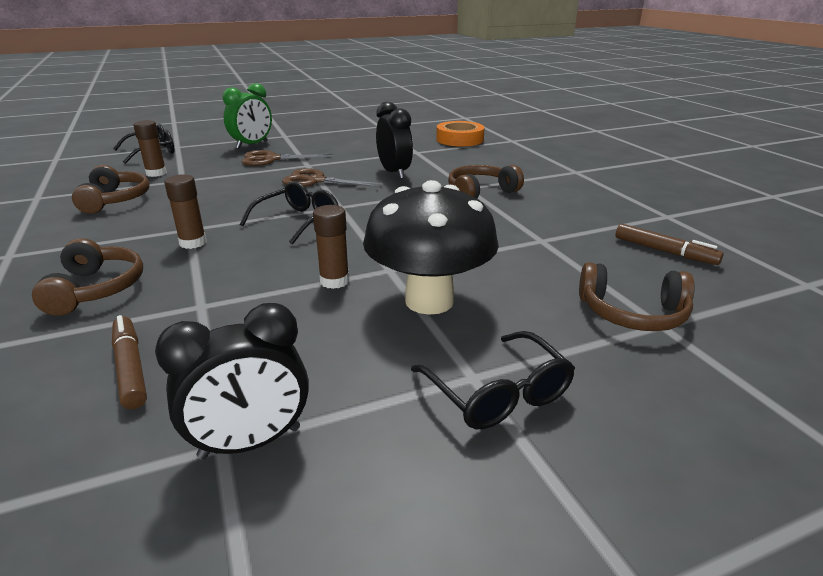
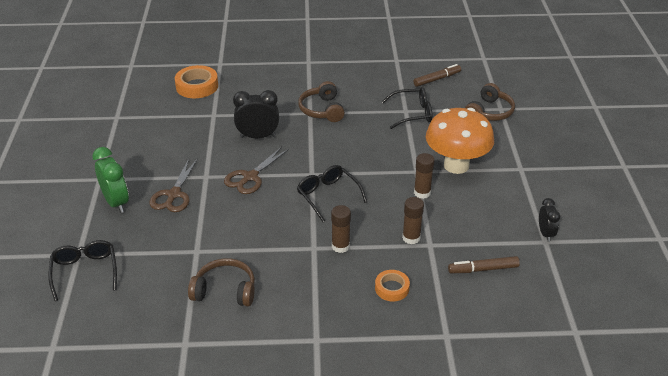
camera: 70 degrees left, 10 degrees up
(96, 289) = (392, 288): brown headphones -> orange tape
(156, 173) = (164, 267): brown glue stick -> brown glue stick (411, 238)
(250, 442) = (545, 233): black clock -> black clock, size x0.61
(429, 301) = (456, 165): black mushroom -> orange mushroom
(498, 394) = (533, 165): black glasses -> black glasses (413, 113)

